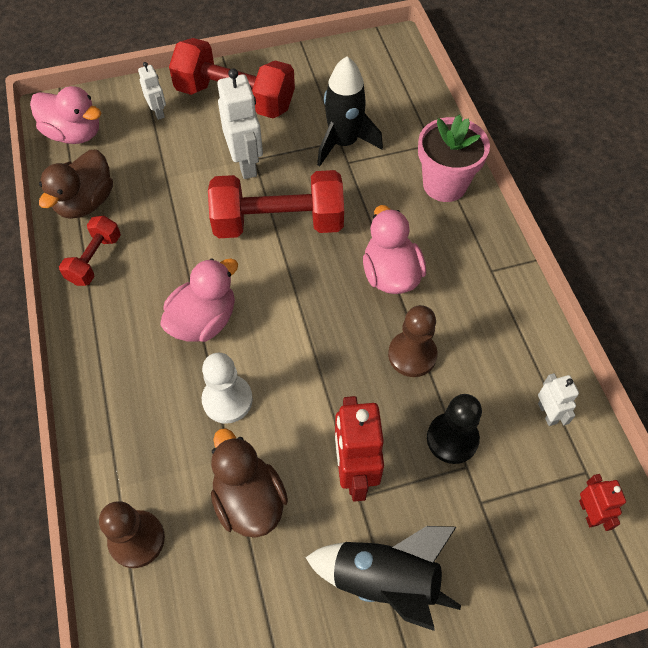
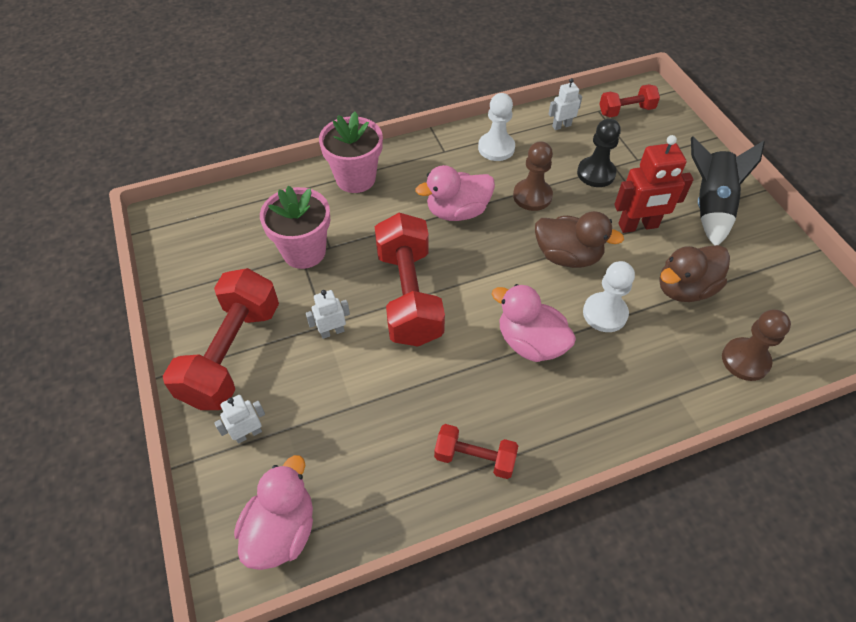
camera: 95 degrees left, 5 degrees down
(86, 202) = (395, 487): brown duck -> brown duck (567, 256)
(246, 163) = (332, 331): white robot -> white robot, size x0.55
(343, 143) = (304, 251): black rocket -> pink flower pot
(498, 327) = (496, 148): none -> white pawn
(588, 512) = (626, 111): red robot -> red dumbbell

